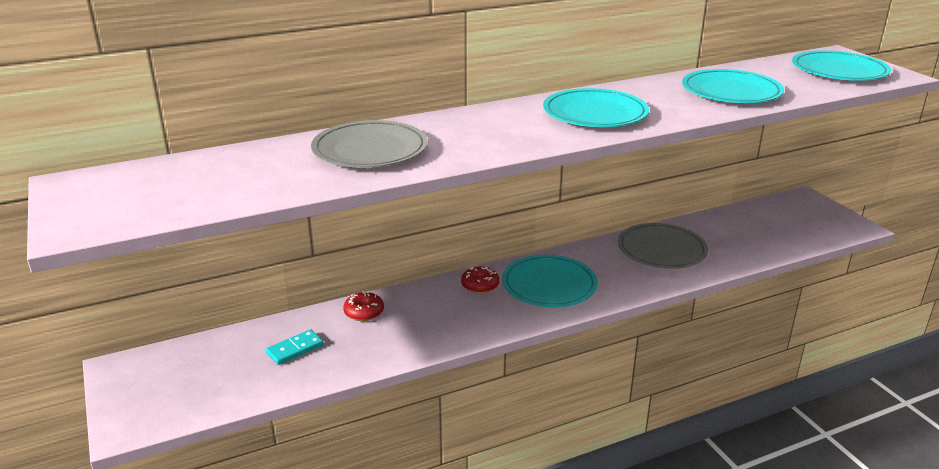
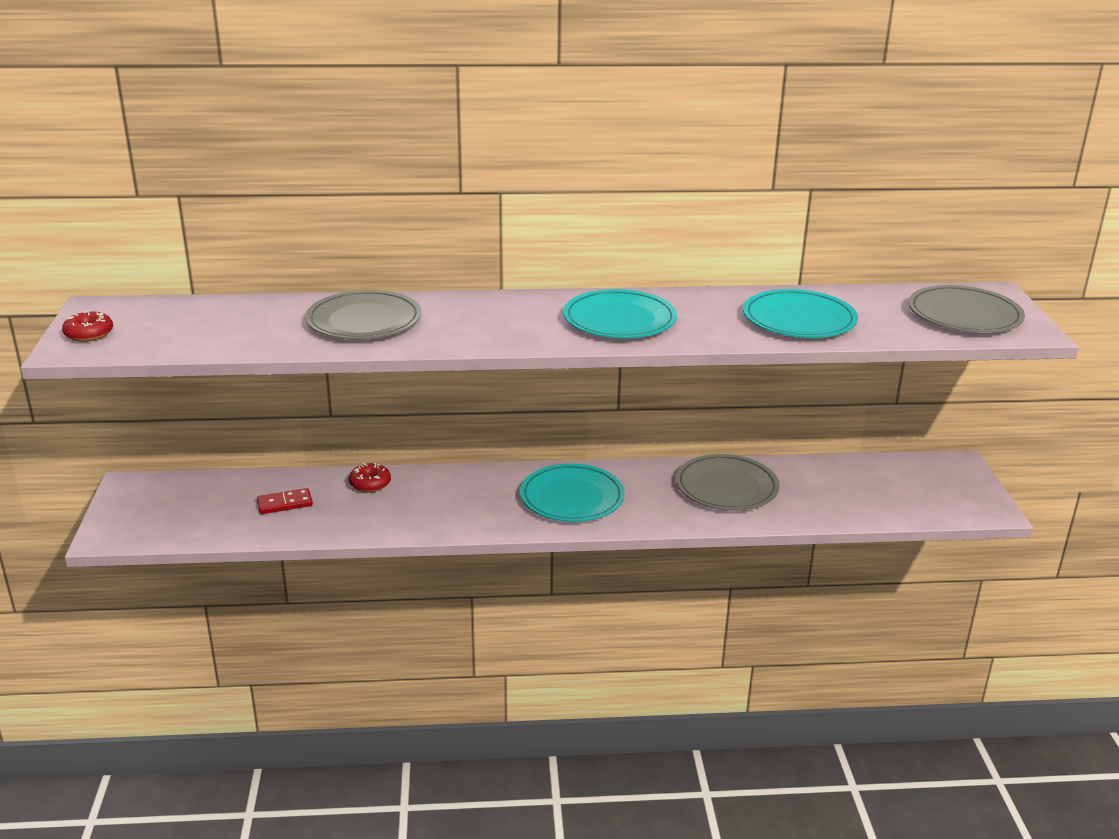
camera: 20 degrees right, 0 degrees up
(295, 349) = (285, 503): turquoise domino -> red domino
(480, 285) = (501, 482): red donut -> red donut (89, 334)
(839, 71) = (964, 315): turquoise plate -> grey plate

